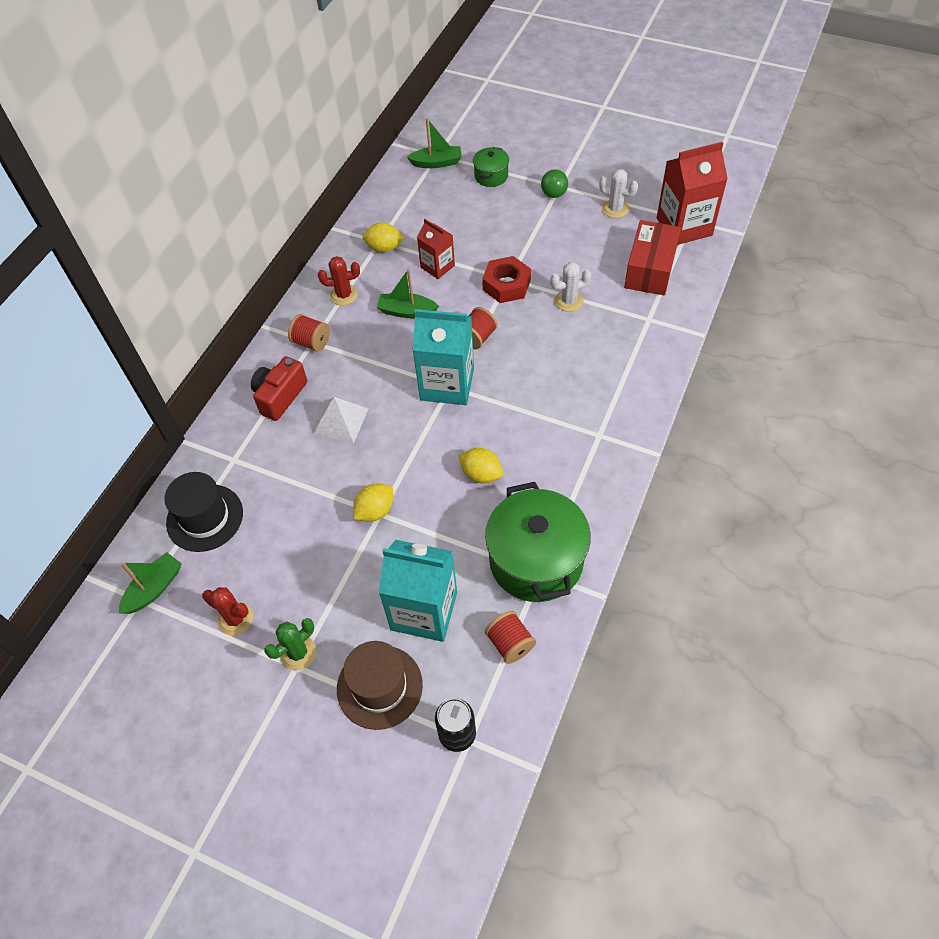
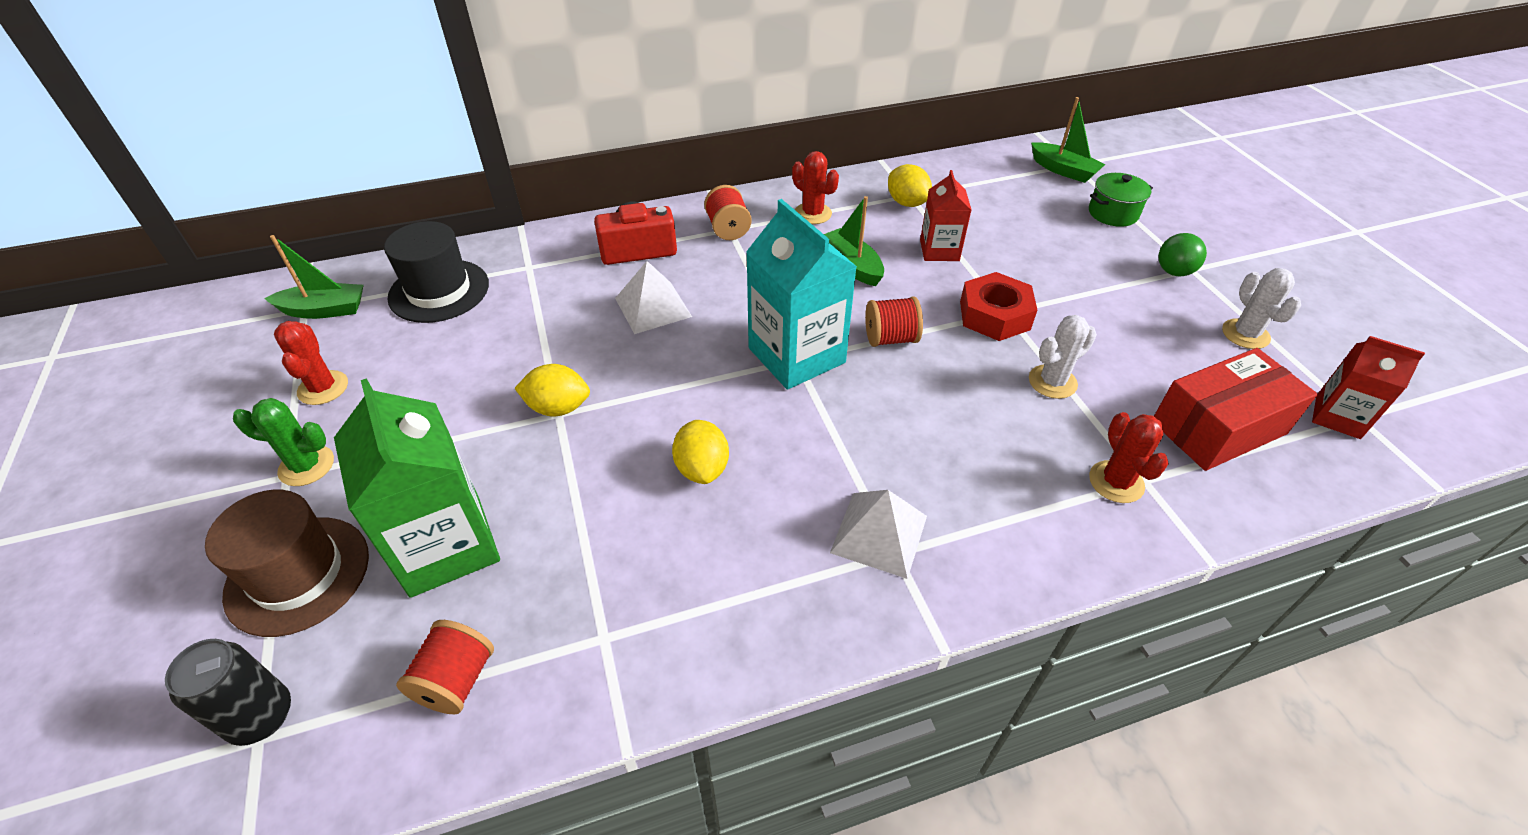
camera: 45 degrees right, 10 degrees down
(424, 611) = (446, 545): turquoise carton -> green carton
(536, 560) = (620, 618): green pot -> none
(568, 301) = (1052, 382): white cactus -> white cactus turned 60 degrees counterclockwise
(585, 433) = (879, 534): none -> white pyramid
(640, 329) = (1116, 482): none -> red cactus
(684, 226) = (1337, 417): red carton -> red carton, size x0.57

